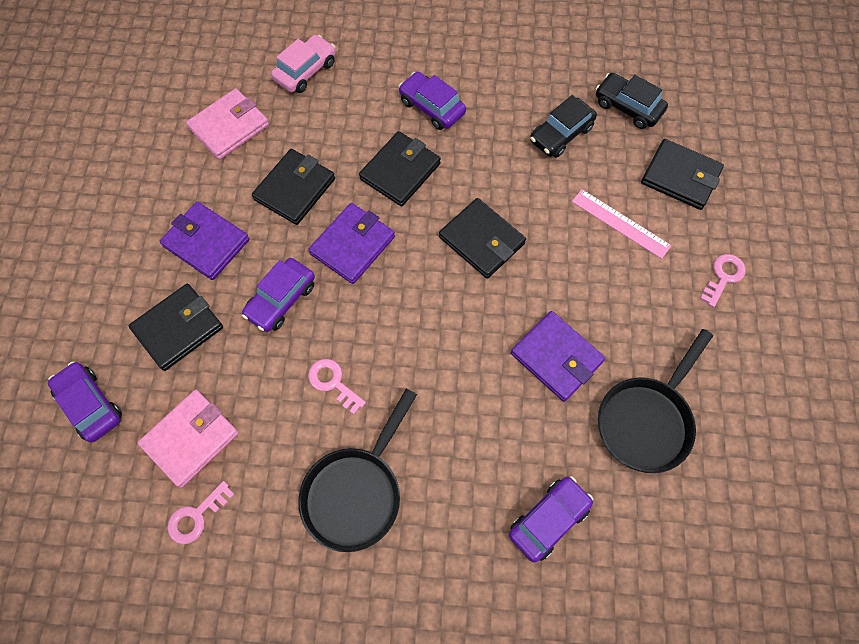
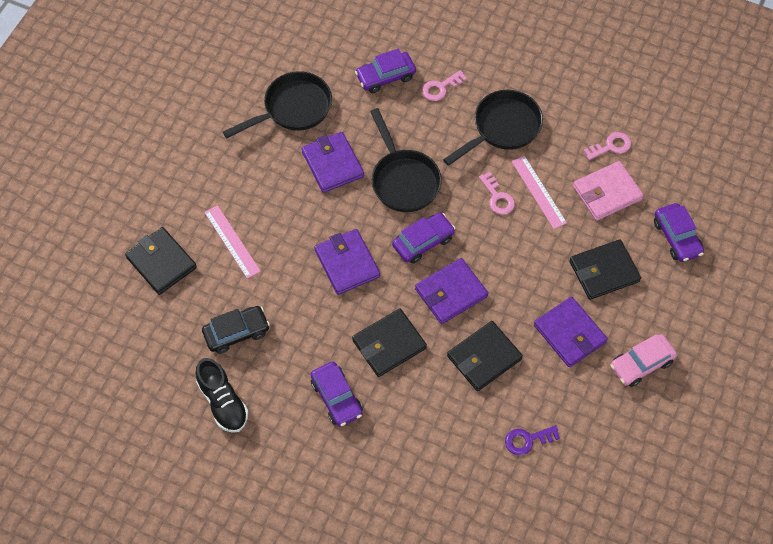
camera: 160 degrees left, 5 degrees down
(229, 127) = (527, 440): pink wallet -> purple key
(281, 300) = (520, 268): purple car -> purple car (423, 242)
(282, 409) = (538, 192): none -> pink ruler
(305, 71) = (440, 479): pink car -> pink car (641, 364)
(459, 366) = (403, 180): none -> black pan
(482, 240) = (347, 263): black wallet -> purple wallet
(538, 71) = (223, 402): none -> black shoe
(628, 107) = (164, 339): black car -> none
(723, 277) = (180, 178): pink key -> pink key (440, 88)

